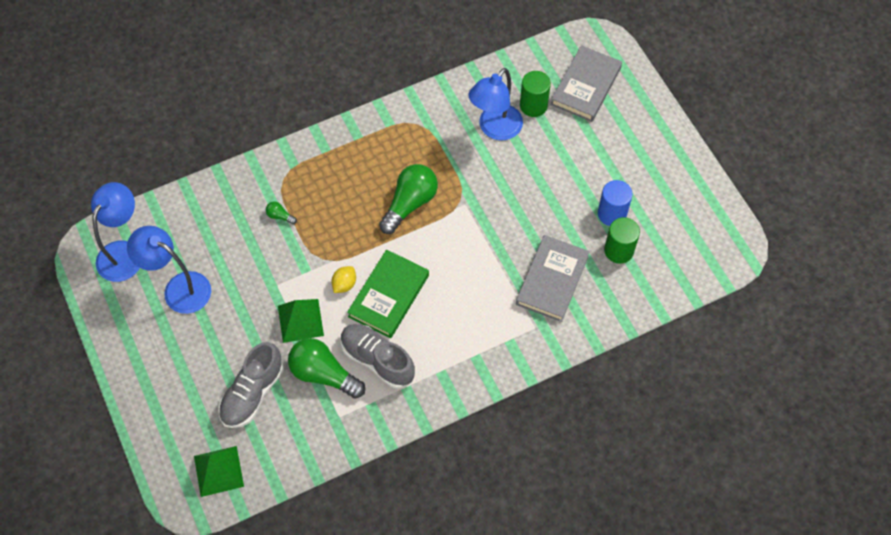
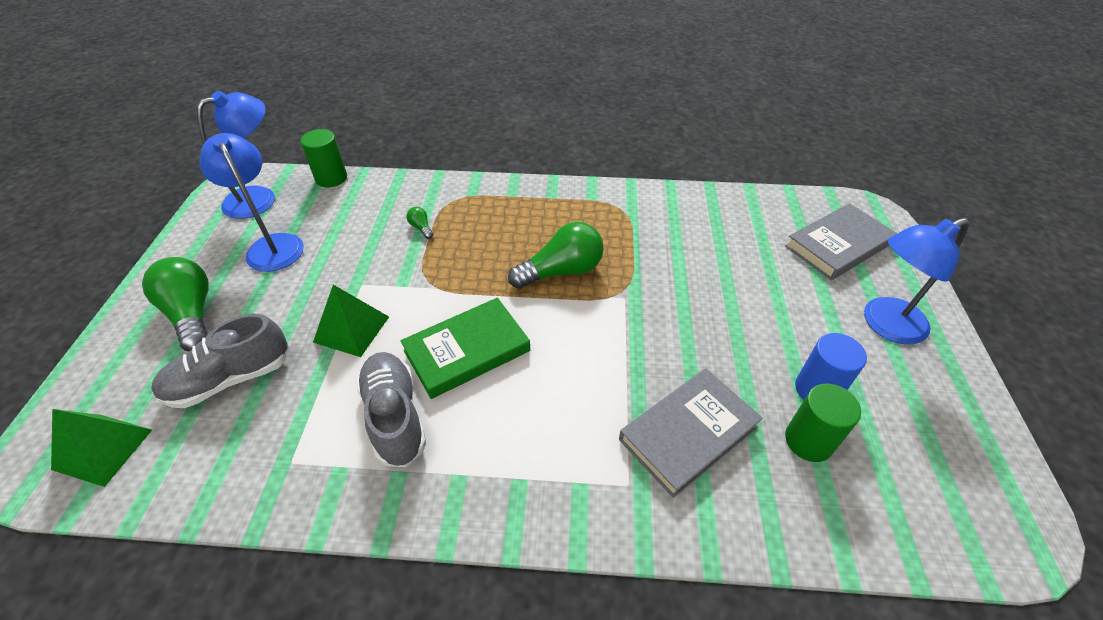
camera: 30 degrees right, 15 degrees down
(323, 374) = (321, 399): green light bulb -> green light bulb (192, 314)
(344, 284) = (429, 316): yellow lemon -> none
(495, 129) = (704, 243): blue lamp -> blue lamp (884, 325)
(533, 105) = (763, 239): green cylinder -> green cylinder (331, 178)

